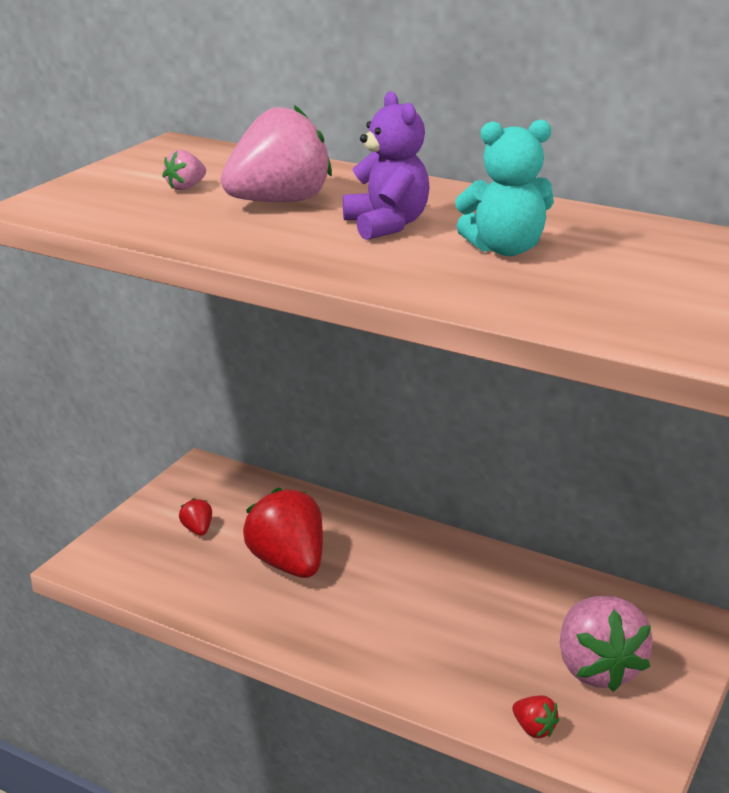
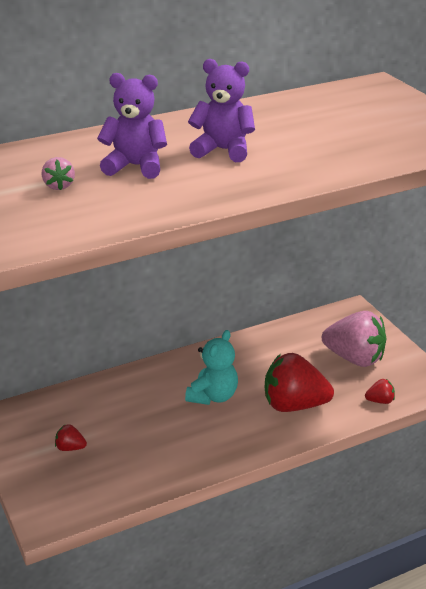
camera: 55 degrees left, 5 degrees up
(279, 202) = (135, 166): pink strawberry -> purple teddy bear
(288, 564) = (153, 424): red strawberry -> red strawberry (294, 405)
(505, 249) = (302, 134): turquoise teddy bear -> turquoise teddy bear (213, 396)

